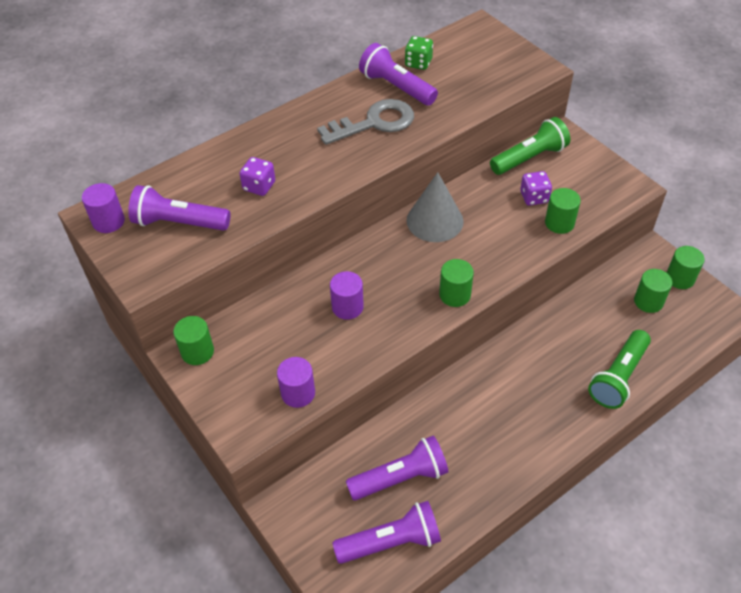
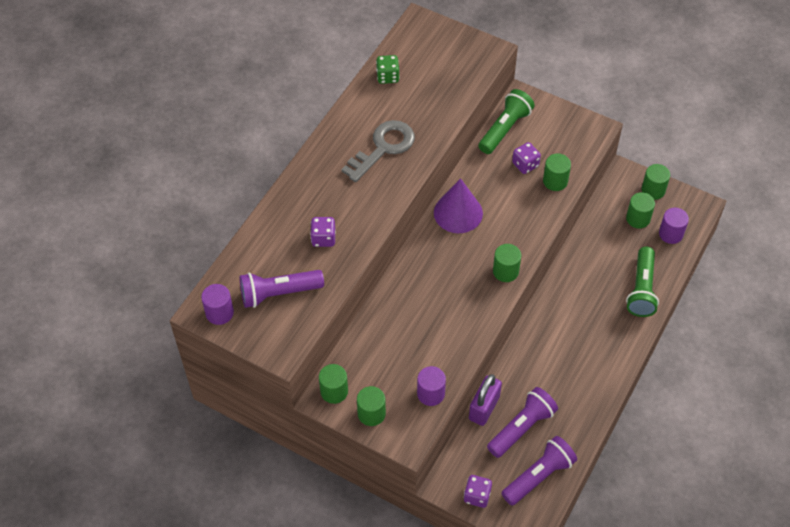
camera: 25 degrees left, 5 degrees up
(221, 390) = (371, 413): none -> green cylinder
(307, 535) = (477, 496): none -> purple dice
(347, 307) = (429, 311): purple cylinder -> purple cylinder (671, 234)
(369, 439) = (484, 408): none -> purple padlock
(396, 87) = (382, 107): purple flashlight -> none
(434, 220) = (458, 213): grey cone -> purple cone

